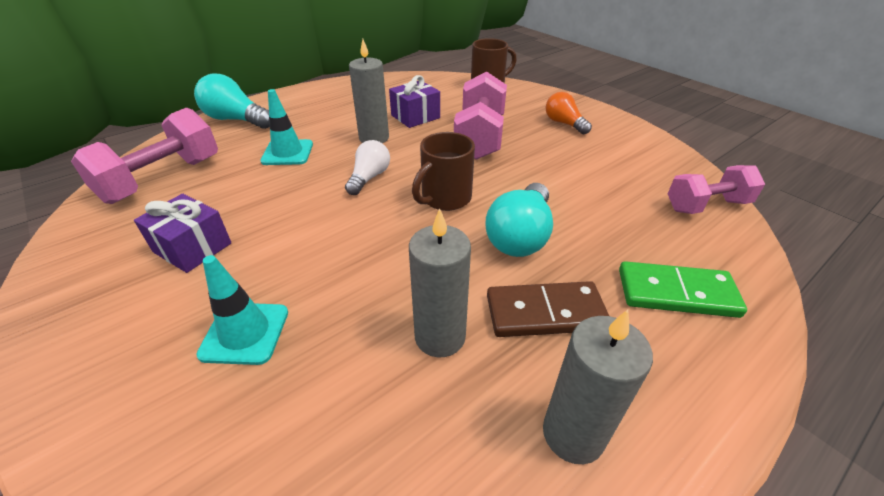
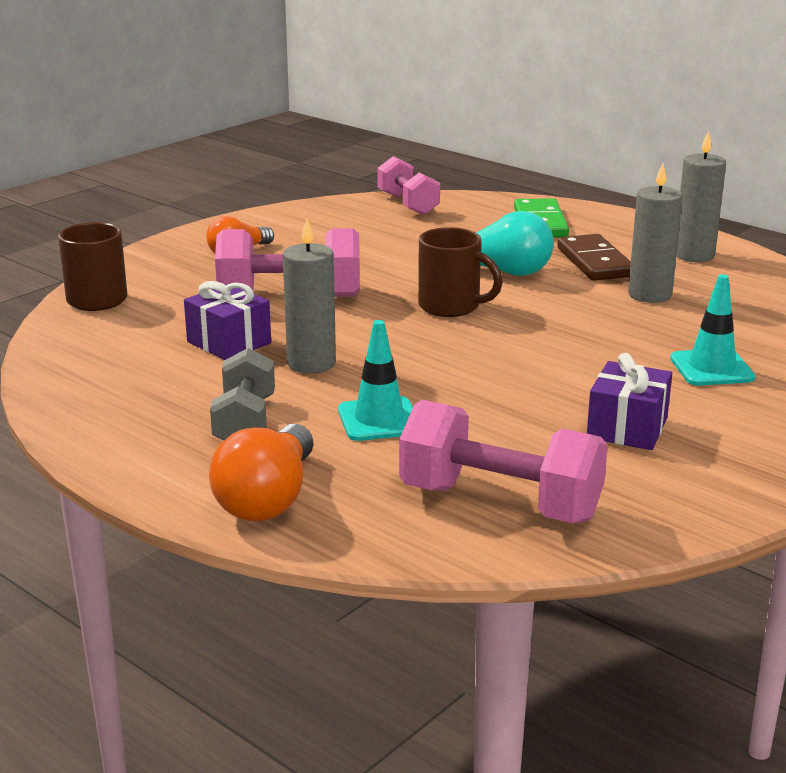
camera: 100 degrees left, 15 degrees down
(236, 120) = (268, 498): turquoise light bulb -> orange light bulb
(315, 117) = (245, 422): none -> grey dumbbell
(369, 178) = (425, 352): white light bulb -> none

